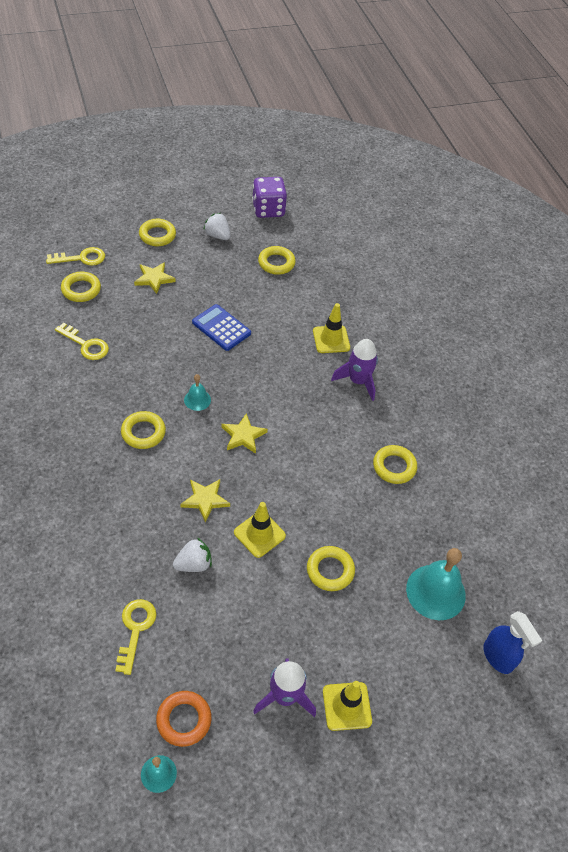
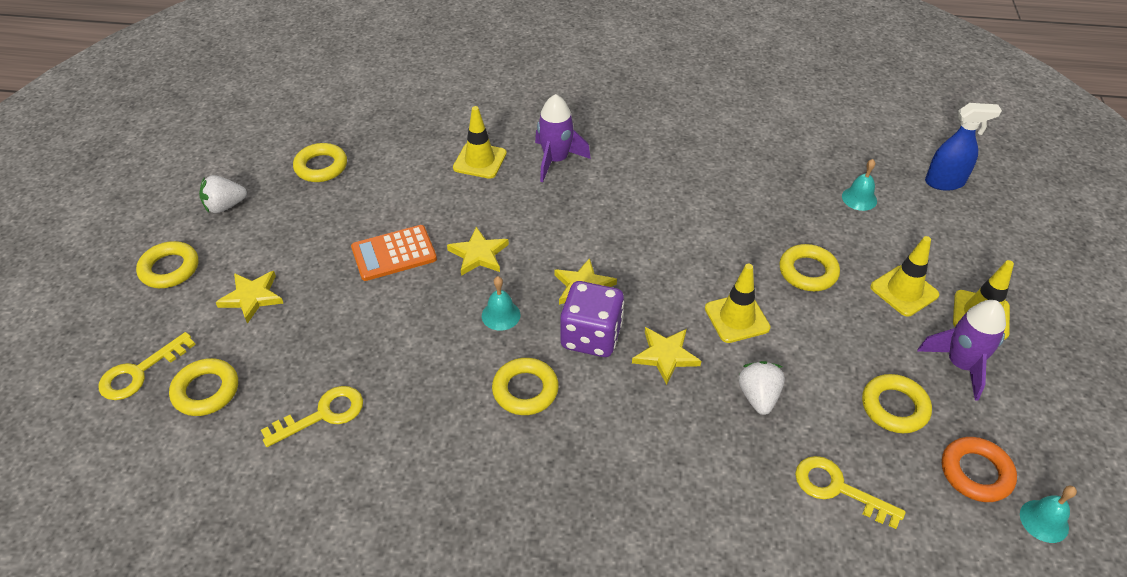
camera: 60 degrees left, 5 degrees down
(81, 258) = (139, 372): yellow key -> yellow key turned 150 degrees counterclockwise
(221, 328) = (394, 253): blue calculator -> orange calculator
(243, 370) = (479, 254): none -> yellow star
(268, 209) = (220, 144): purple dice -> purple dice (591, 336)
(344, 643) = (904, 291): none -> yellow traffic cone
(394, 467) = (690, 173): yellow ring -> yellow ring (894, 407)
(435, 592) = (859, 198): turquoise bell -> turquoise bell, size x0.51

